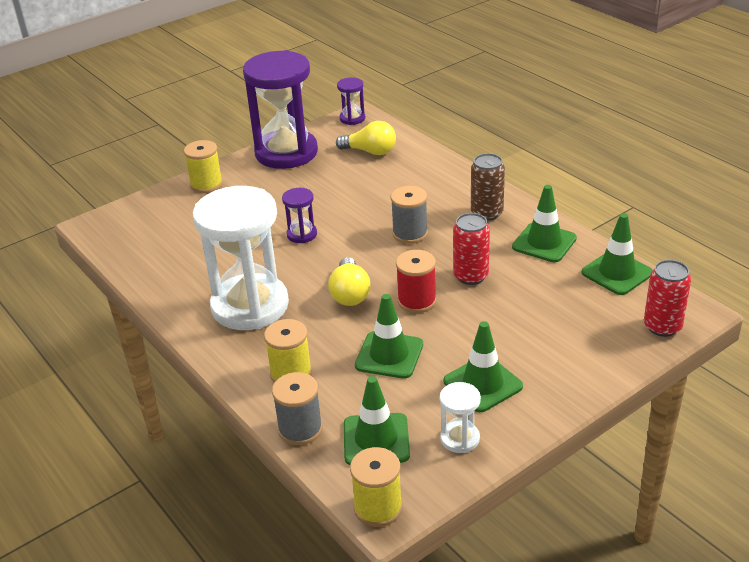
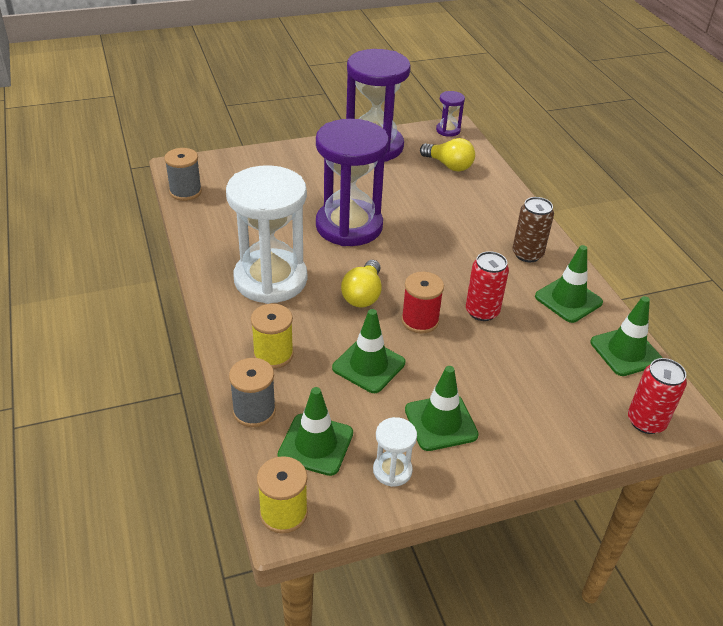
camera: 15 degrees right, 5 degrees up
(206, 184) = (291, 157): yellow spool -> none
(302, 234) = (349, 226): purple hourglass -> purple hourglass, size x2.33
(410, 233) = (446, 253): grey spool -> grey spool (185, 192)

